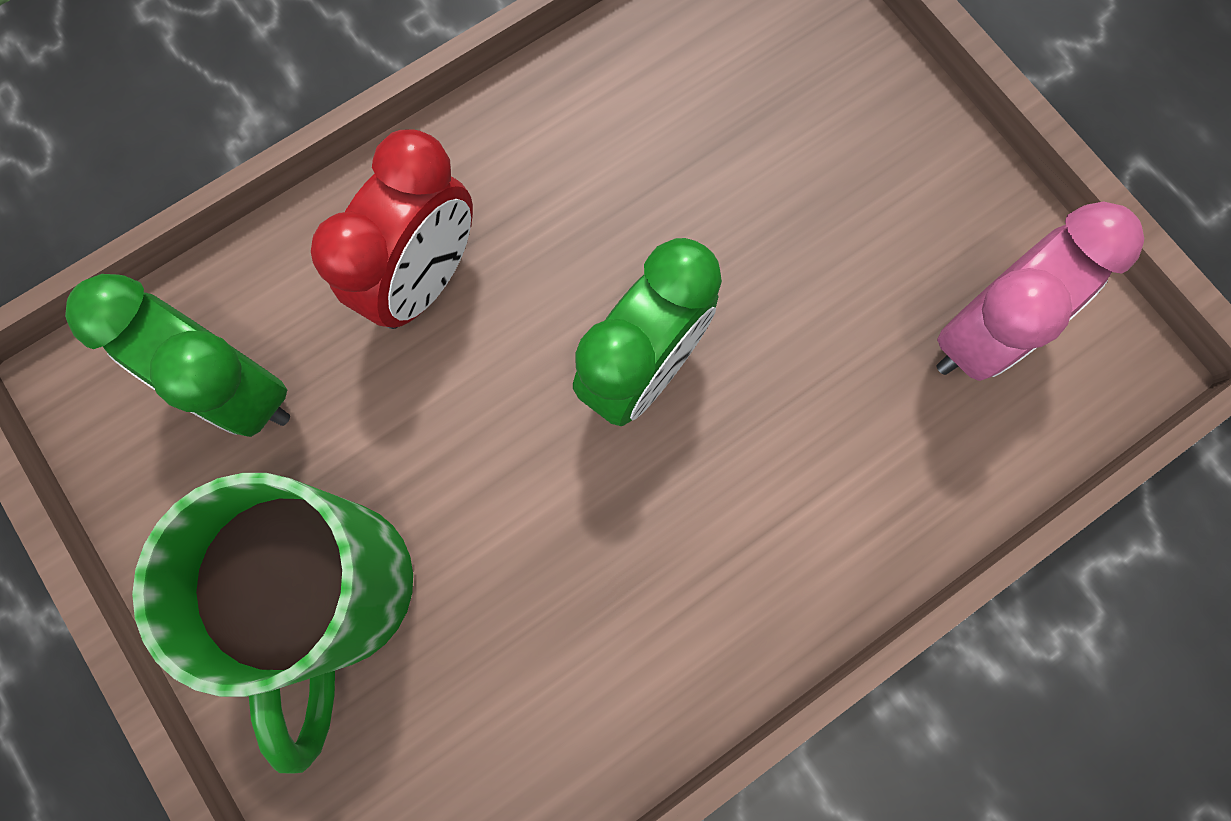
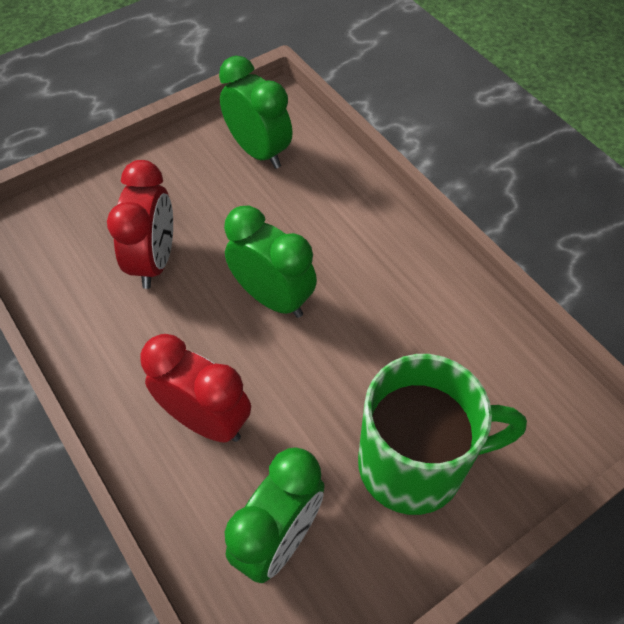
camera: 90 degrees left, 20 degrees down
(715, 178) = (154, 261): none -> red clock
(980, 333) = (258, 151): pink clock -> green clock

